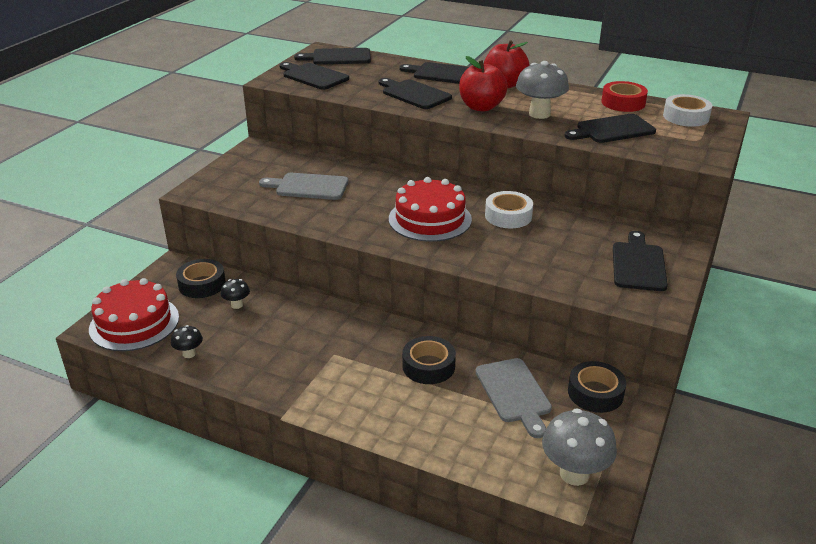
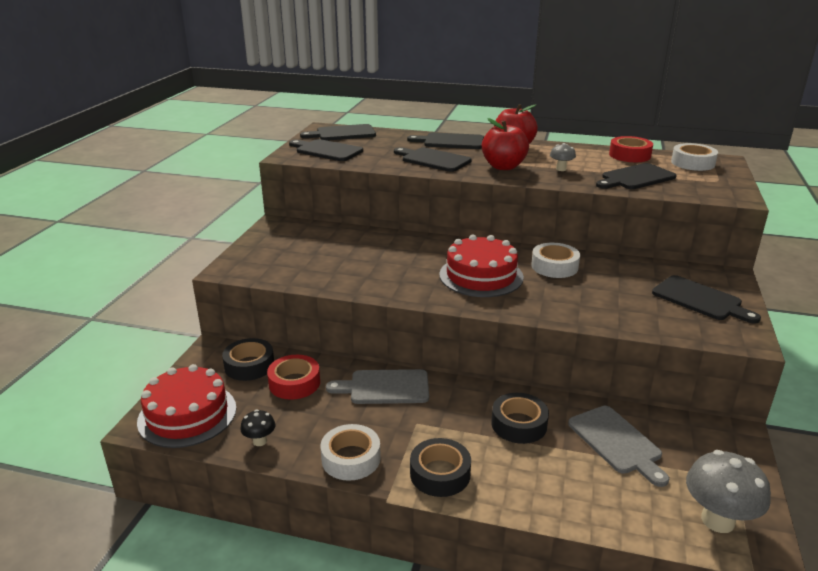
camera: 10 degrees left, 5 degrees down
(237, 305) = (294, 383): black mushroom -> red tape
(263, 378) = (351, 458): none -> white tape
(308, 187) = (346, 256): grey cutting board -> grey cutting board (385, 387)
(539, 114) = (561, 169): grey mushroom -> grey mushroom, size x0.51
(595, 393) = (694, 432): black tape -> black tape (440, 474)
(638, 264) = (700, 300): black cutting board -> black cutting board turned 135 degrees clockwise

